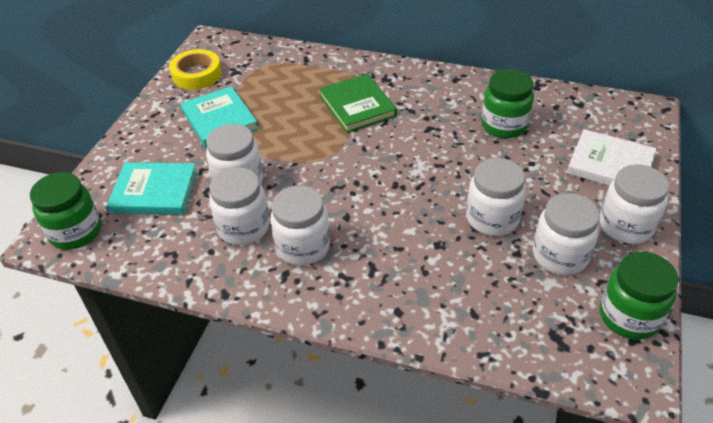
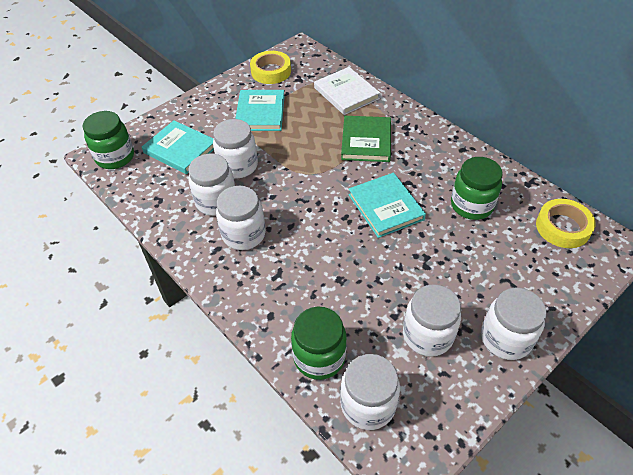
camera: 30 degrees right, 5 degrees up
(427, 159) = (386, 207): none -> turquoise book
(492, 218) = (397, 278): white jar -> white jar (368, 404)
(594, 112) = (562, 227): none -> yellow tape
(610, 165) = (537, 280): white book -> white book (346, 93)
(629, 316) = (443, 414): green jar -> green jar (319, 357)

